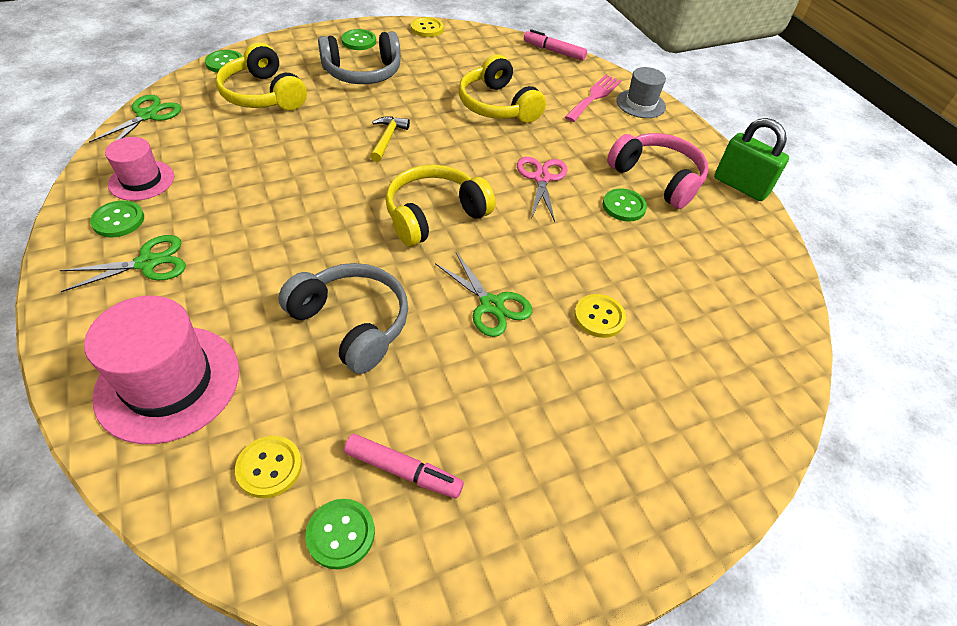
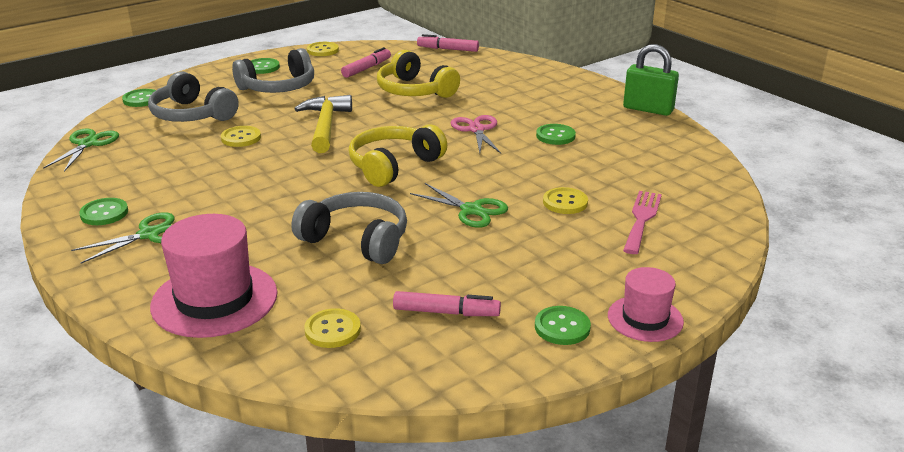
camera: 10 degrees left, 20 degrees down
(141, 180) = (110, 185): pink hat -> pink hat (645, 318)
(263, 95) = (192, 115): yellow headphones -> grey headphones
(297, 138) = (241, 138): none -> yellow button
(341, 534) = (413, 354): green button -> green button (562, 327)
(387, 139) = (325, 126): yellow hammer -> yellow hammer, size x1.70
(461, 63) = (366, 68): none -> pink marker
(594, 96) = (498, 73): pink fork -> pink fork (642, 219)
(640, 104) = (541, 72): grey hat -> none
(657, 178) = (576, 115): pink headphones -> none

